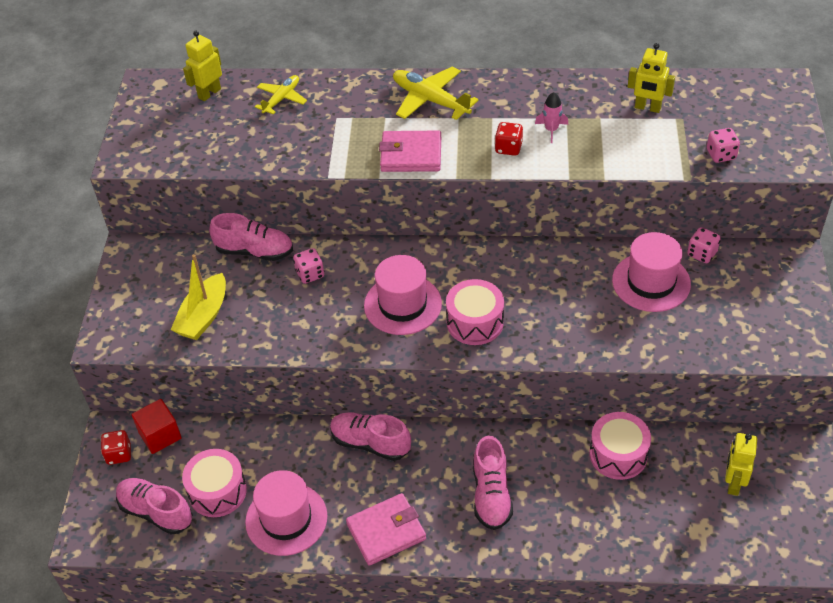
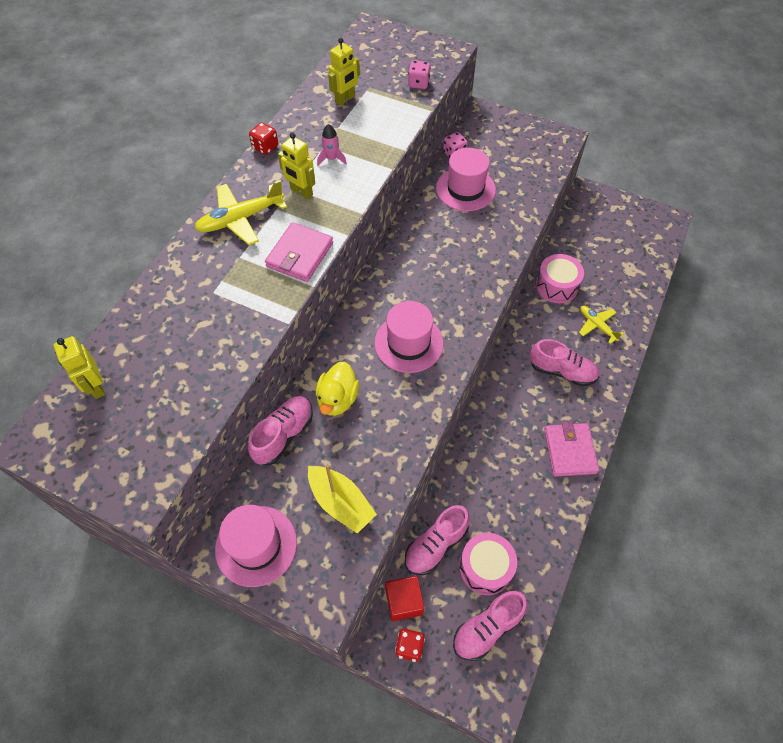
camera: 70 degrees left, 10 degrees up
(282, 98) = (153, 326): yellow plane -> yellow plane (597, 325)
(286, 519) = (533, 520): pink hat -> pink hat (256, 545)
(310, 274) = (337, 399): pink dice -> yellow duck
(370, 443) = (484, 434): pink shoe -> pink shoe (436, 545)
(475, 322) = (451, 302): pink drum -> none
(508, 148) = (334, 191): red dice -> red dice (265, 147)
(733, 483) = (601, 238): yellow robot -> yellow robot (301, 192)

